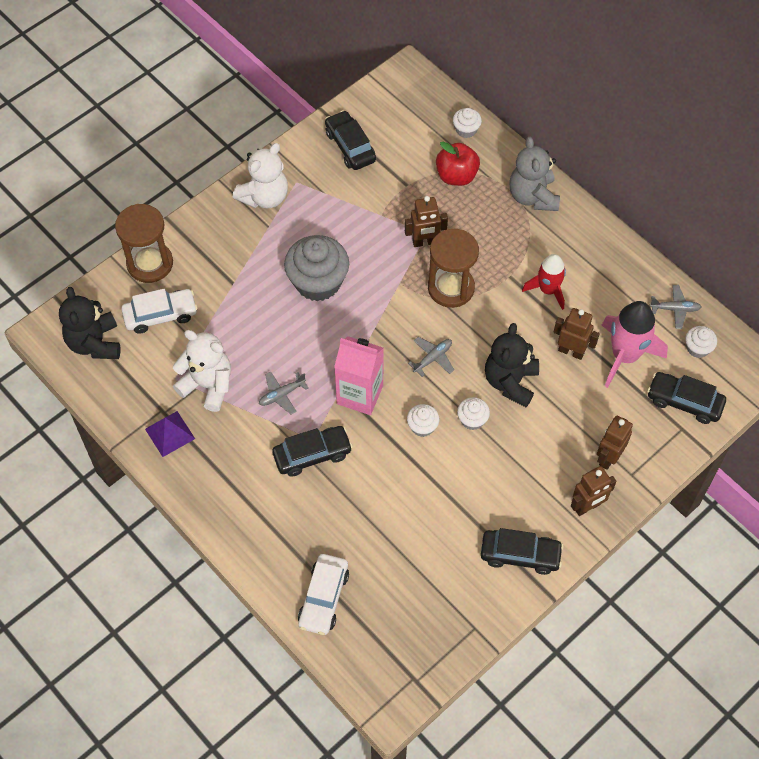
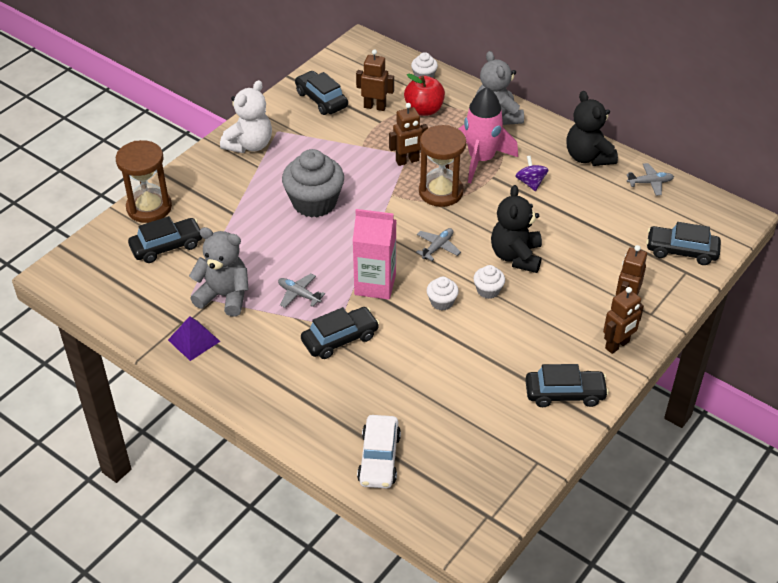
camera: 10 degrees left, 15 degrees down
(95, 343) = (105, 276): black teddy bear -> black teddy bear (588, 157)
(160, 315) = (167, 246): white car -> black car
(208, 385) = (224, 296): white teddy bear -> grey teddy bear
(282, 395) = (299, 294): grey plane -> grey plane turned 75 degrees clockwise
(548, 290) = (530, 183): red rocket -> purple spinning top
(571, 351) = (565, 226): brown robot -> brown robot (375, 107)
(625, 355) = (616, 223): pink rocket -> pink rocket (481, 159)
(697, 348) = (680, 209): white cupcake -> none

